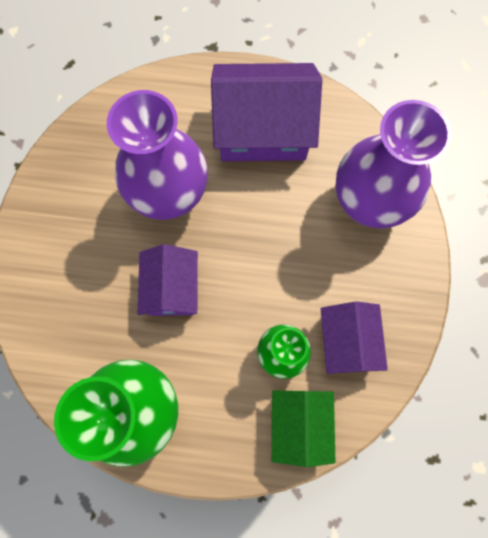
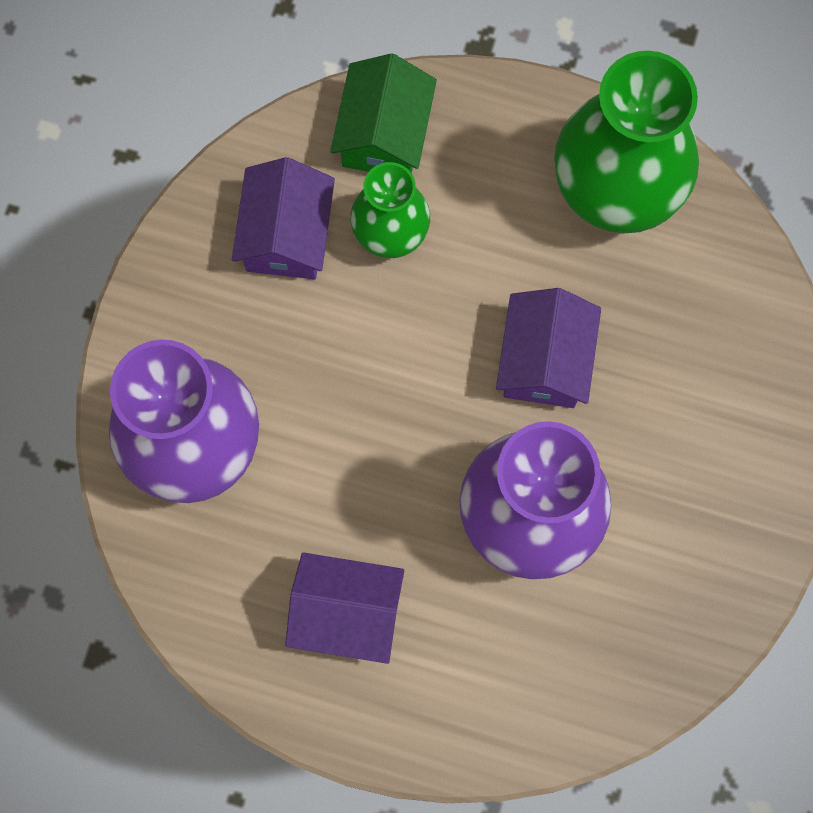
camera: 170 degrees left, 0 degrees up
(262, 129) = (346, 613): purple house -> purple house, size x0.60

